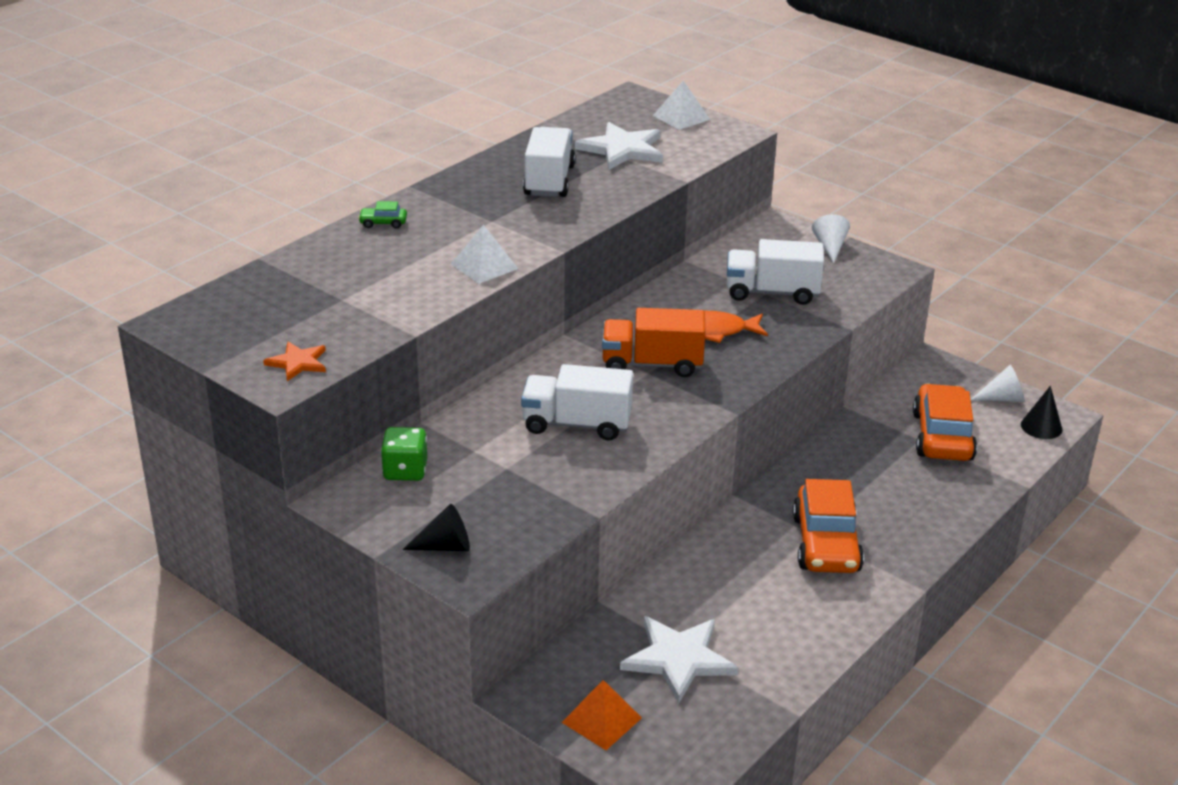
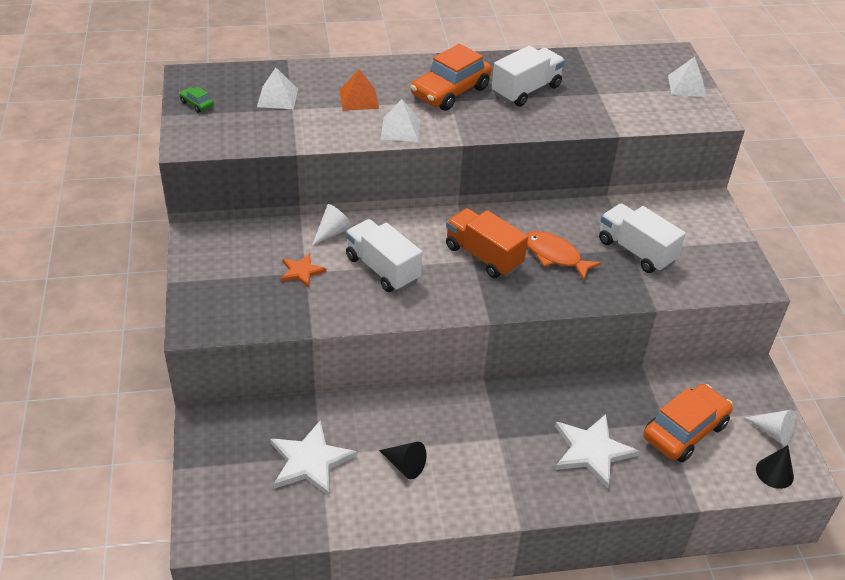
camera: 40 degrees right, 10 degrees up
(298, 363) = (213, 136): orange star -> orange star (301, 271)
(309, 296) = (277, 97): none -> white pyramid
(383, 223) = (385, 70): green car -> green car (197, 104)
(405, 471) = (251, 240): green dice -> none
(445, 546) = (209, 299): black cone -> black cone (404, 465)
(602, 720) = (221, 466): orange pyramid -> orange pyramid (359, 99)
(622, 149) = (608, 91): white star -> white star (592, 451)
(826, 544) = (498, 451): orange car -> orange car (450, 92)
(830, 247) = (728, 240): white cone -> white cone (333, 232)

